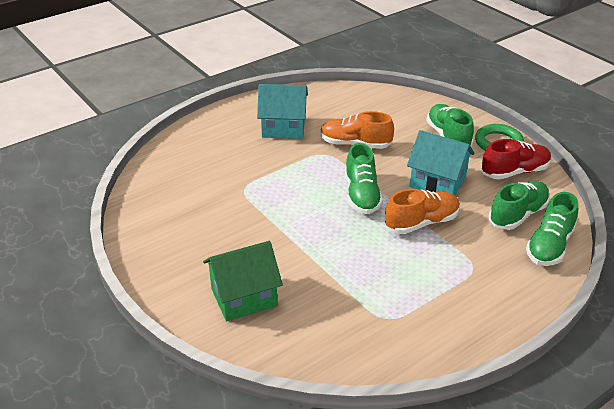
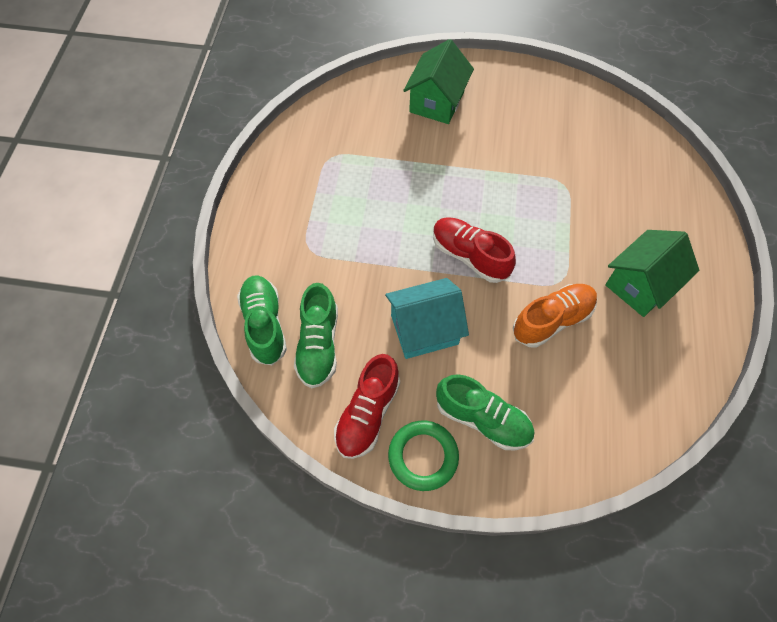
camera: 135 degrees right, 25 degrees up
(283, 128) = (640, 285): turquoise house -> green house
(362, 195) = (470, 256): green shoe -> red shoe
(421, 223) = (390, 264): orange shoe -> none

